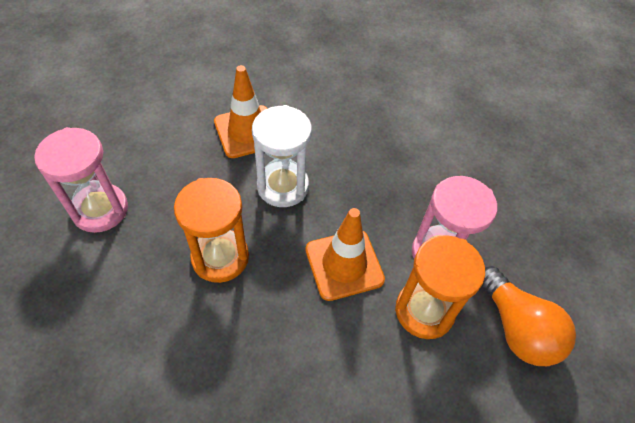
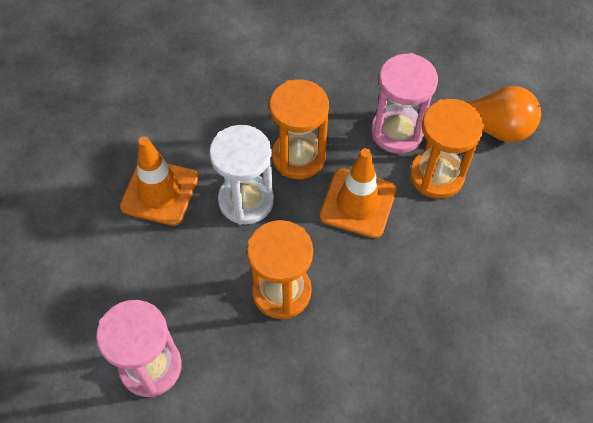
camera: 50 degrees left, 5 degrees up
(350, 197) = (298, 157): none -> orange hourglass

